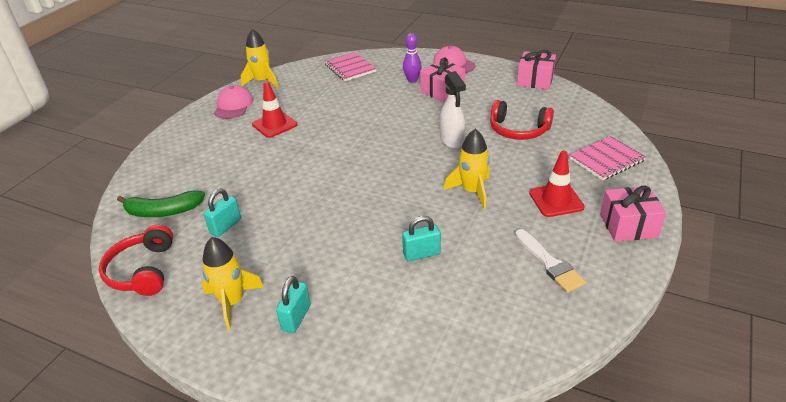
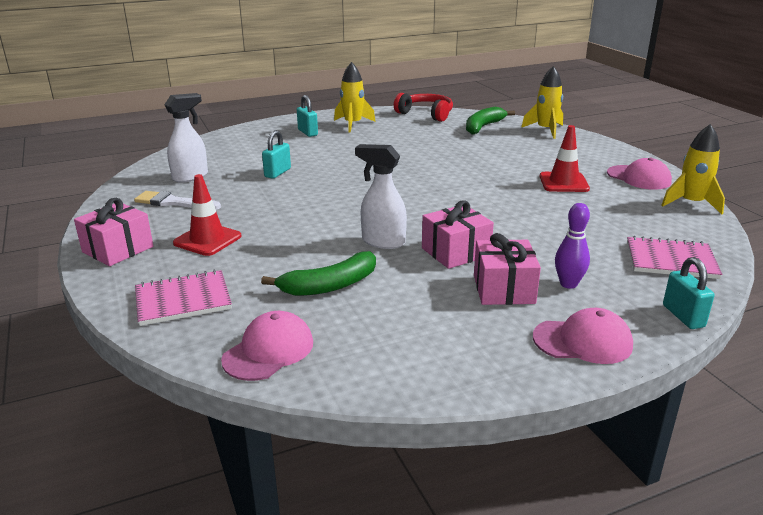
camera: 130 degrees right, 10 degrees down
(226, 226) = (429, 136): turquoise padlock -> turquoise padlock (683, 316)
(472, 191) = (295, 215): yellow rocket -> yellow rocket (545, 130)
(503, 300) = (191, 177): none -> white spray bottle
(518, 130) = (329, 285): red headphones -> green banana
(535, 80) = (416, 378): pink gift -> pink gift (455, 252)
(583, 114) = (268, 351): none -> pink cap
(606, 160) = (183, 300): pink notebook -> pink notebook turned 60 degrees clockwise

